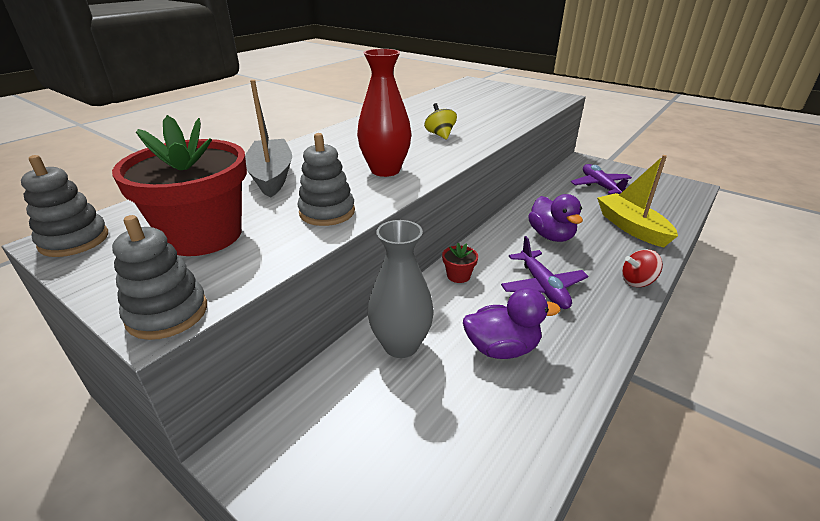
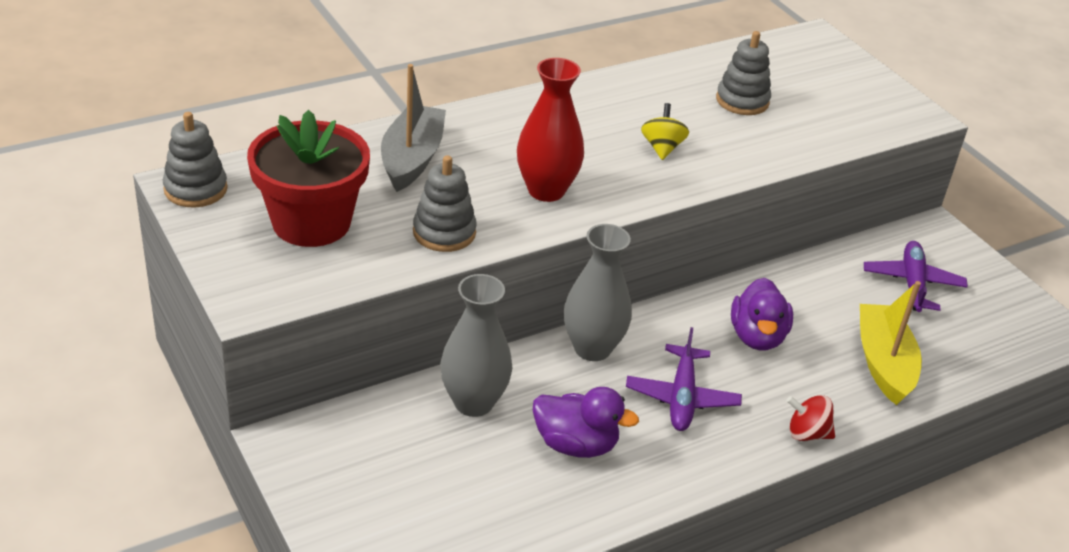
camera: 20 degrees right, 5 degrees up
(167, 313) = (256, 299): grey stacking toy -> grey stacking toy (742, 101)
(458, 276) = (592, 348): red flower pot -> grey vase

